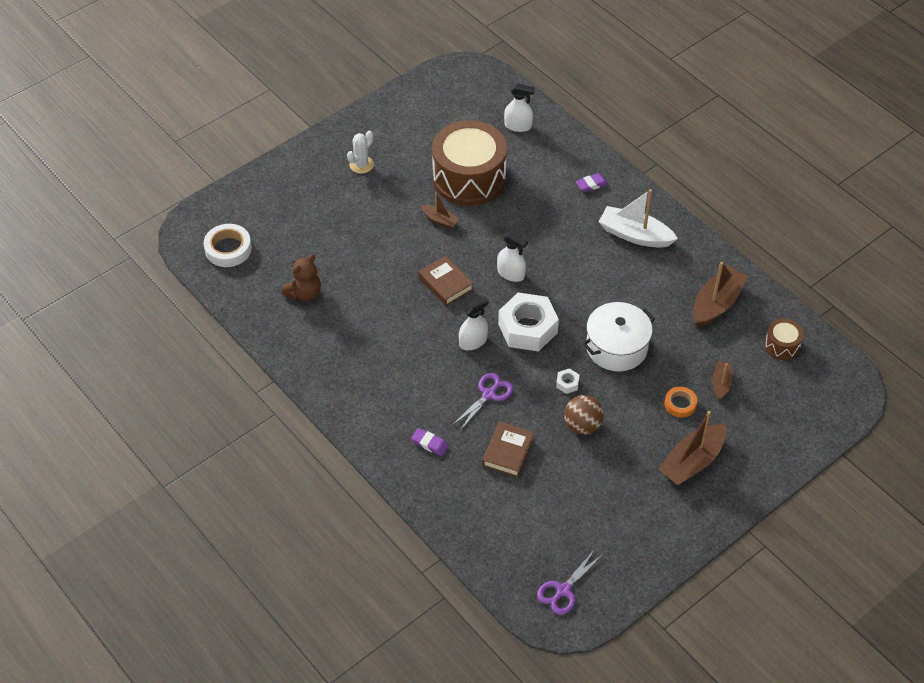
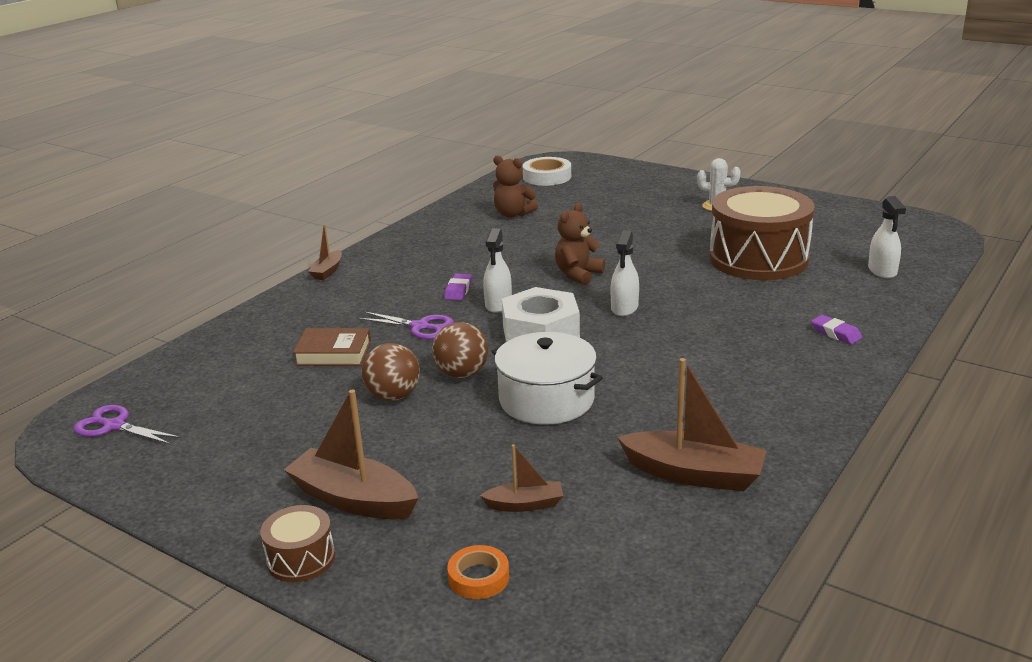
camera: 75 degrees right, 25 degrees down
(429, 443) = (333, 306): purple eraser -> purple eraser (458, 290)
(440, 220) = (674, 255): brown boat -> brown boat (327, 271)
(445, 284) = (578, 275): brown book -> brown teddy bear
(473, 341) = (498, 304): white spray bottle -> white spray bottle turned 60 degrees clockwise
(567, 383) = (461, 374): white nut -> brown ball
(635, 235) = (773, 380): white boat -> none
(680, 404) = (464, 470): orange tape -> orange tape (479, 577)
(782, 345) = (649, 561): brown drum -> brown drum (301, 559)

